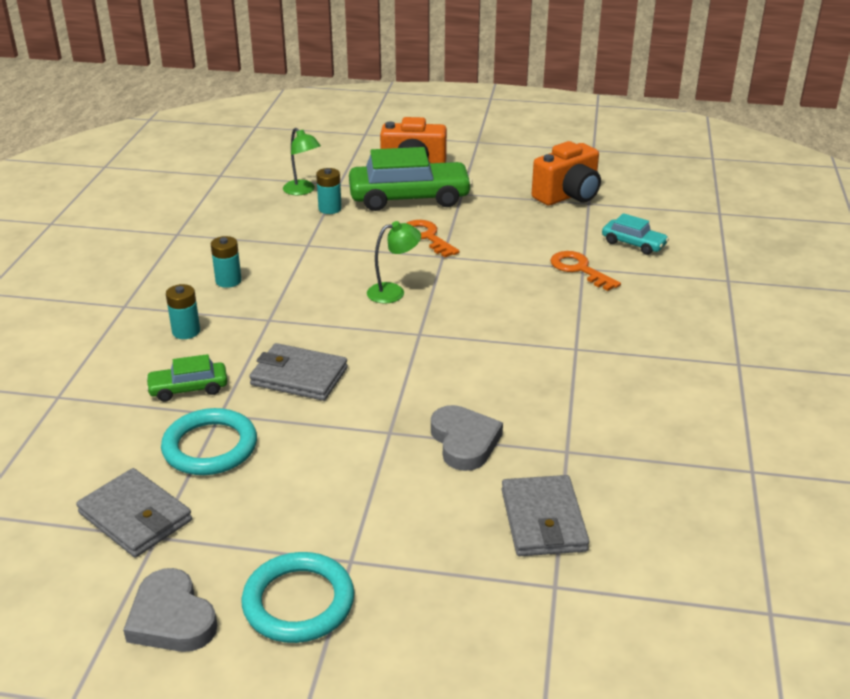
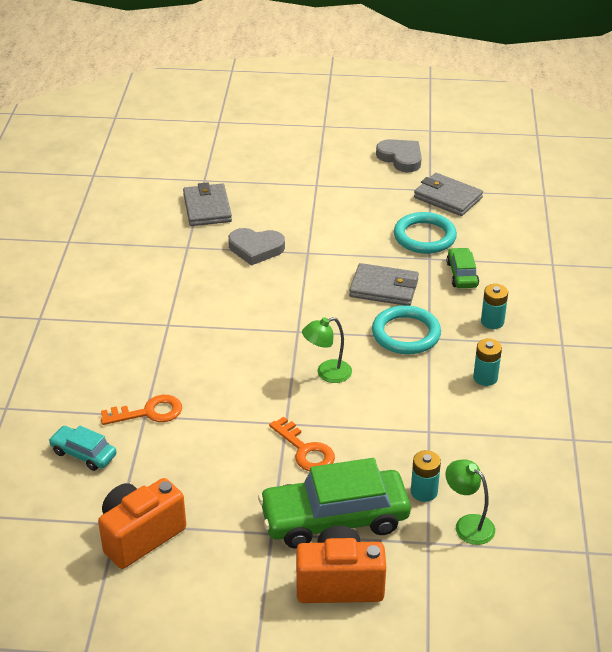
camera: 175 degrees right, 5 degrees up
(188, 388) = (462, 274): green car -> green car turned 75 degrees counterclockwise
(298, 602) = (339, 167): turquoise ring -> turquoise ring (406, 334)
(464, 442) = (256, 249): grey heart -> grey heart turned 60 degrees counterclockwise
(579, 269) = (148, 412): orange key -> orange key turned 60 degrees counterclockwise

